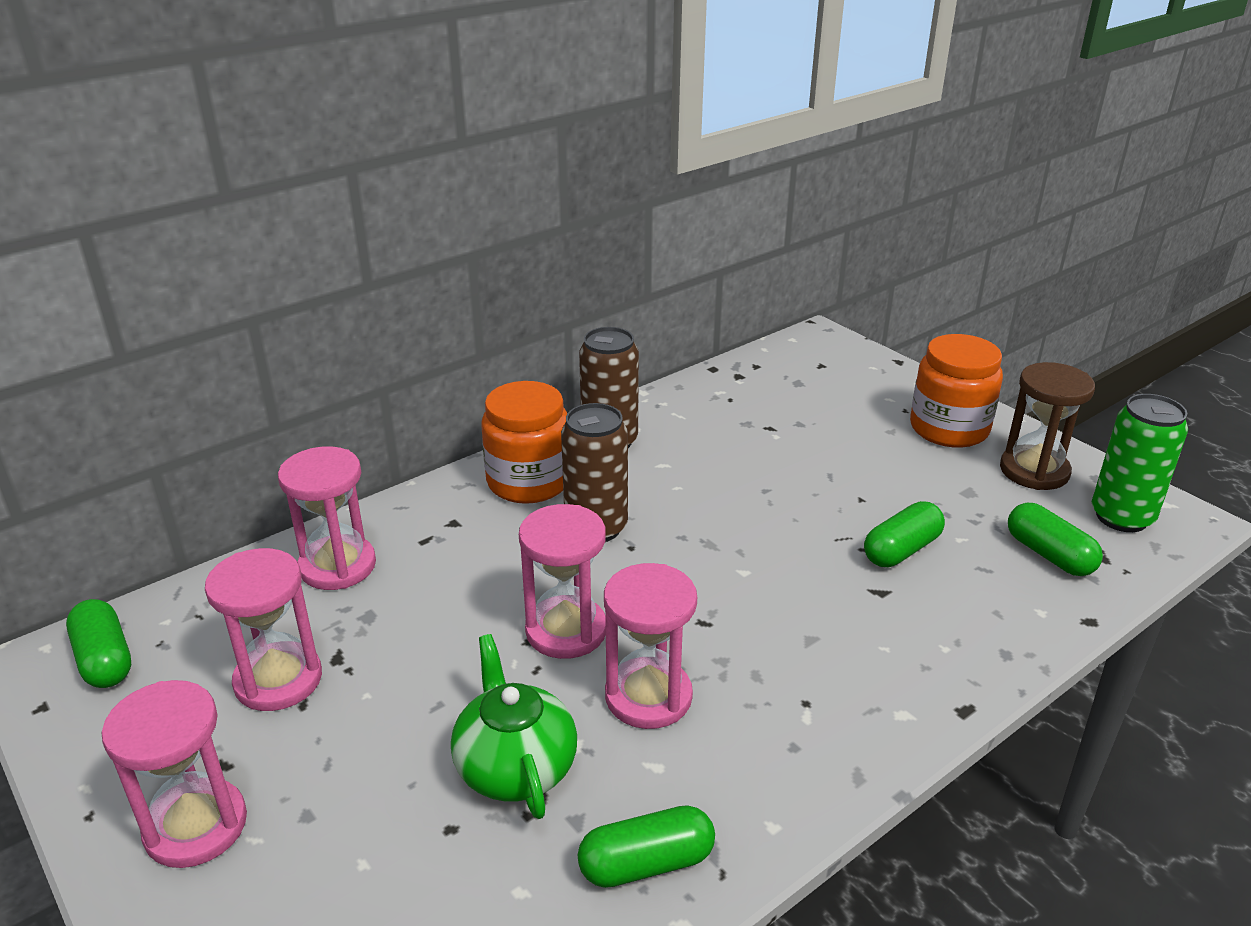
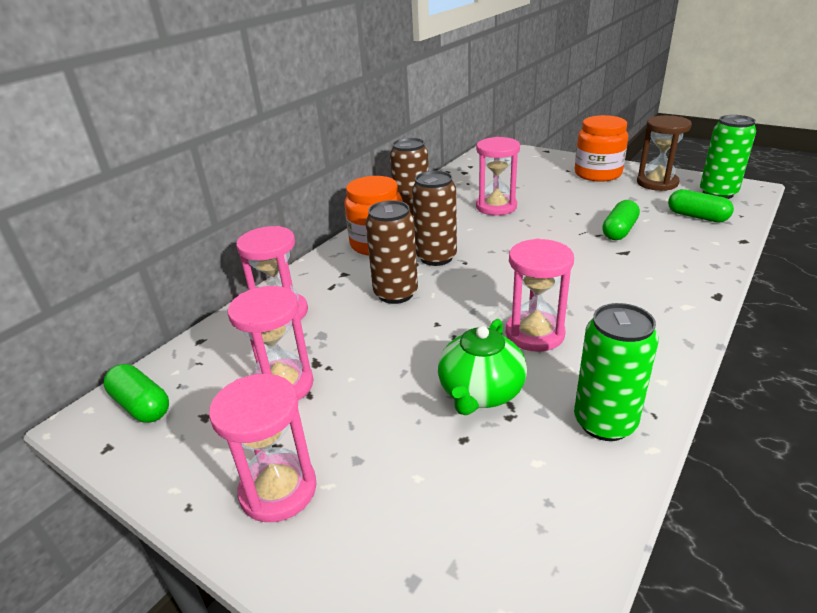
camera: 15 degrees left, 0 degrees up
(502, 575) = (395, 293): none -> brown can
(515, 767) = (480, 392): green teapot -> green teapot turned 120 degrees counterclockwise
(566, 631) = (457, 312): pink hourglass -> pink hourglass (496, 207)
(646, 863) = (604, 422): green capsule -> green can

